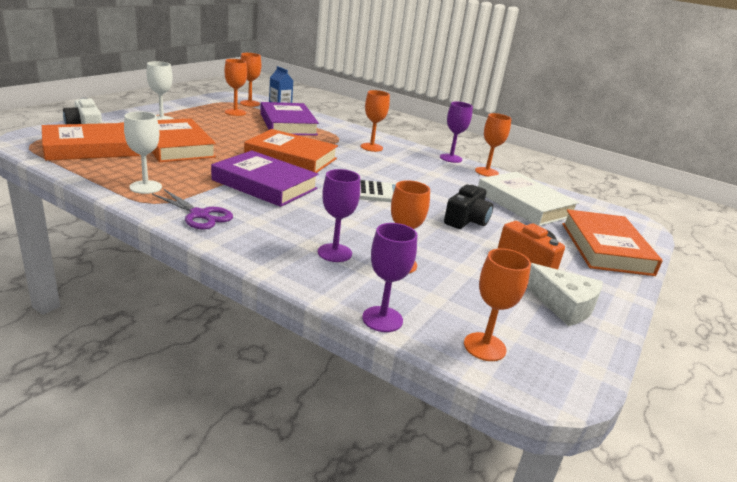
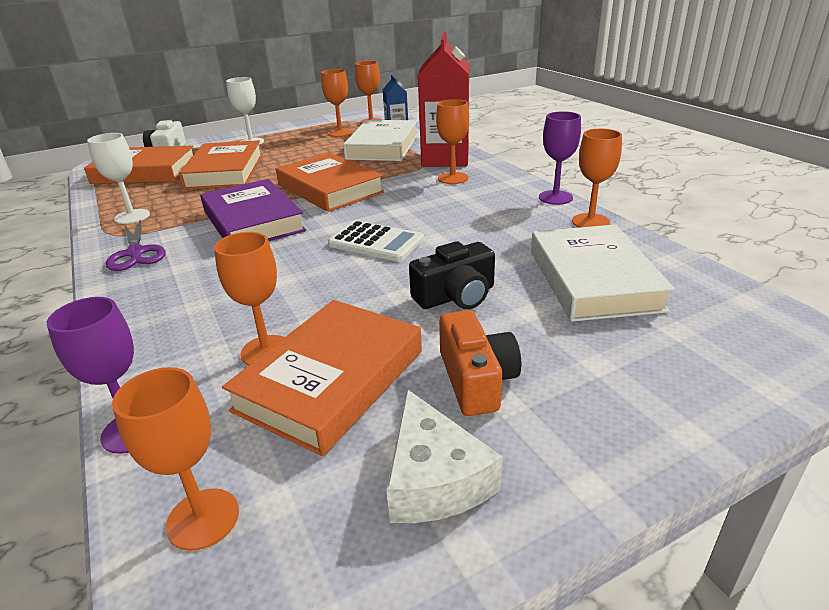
camera: 35 degrees right, 5 degrees up
(288, 124) = (383, 146): purple book -> white book
(334, 253) = (208, 321): purple goblet -> none
(348, 133) = (445, 159): none -> red carton
(605, 248) = (662, 383): orange book -> orange book (331, 380)

